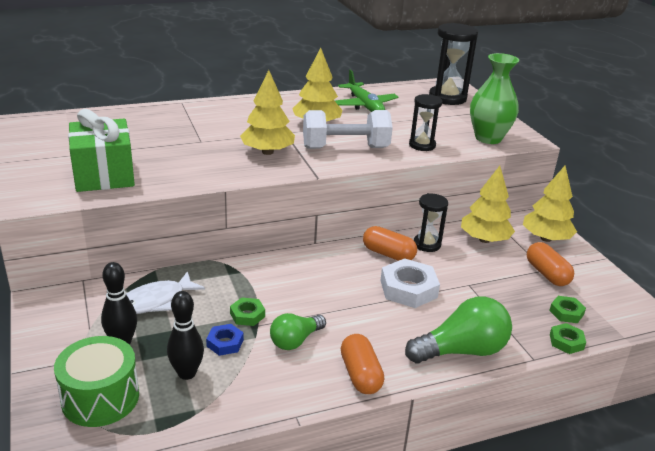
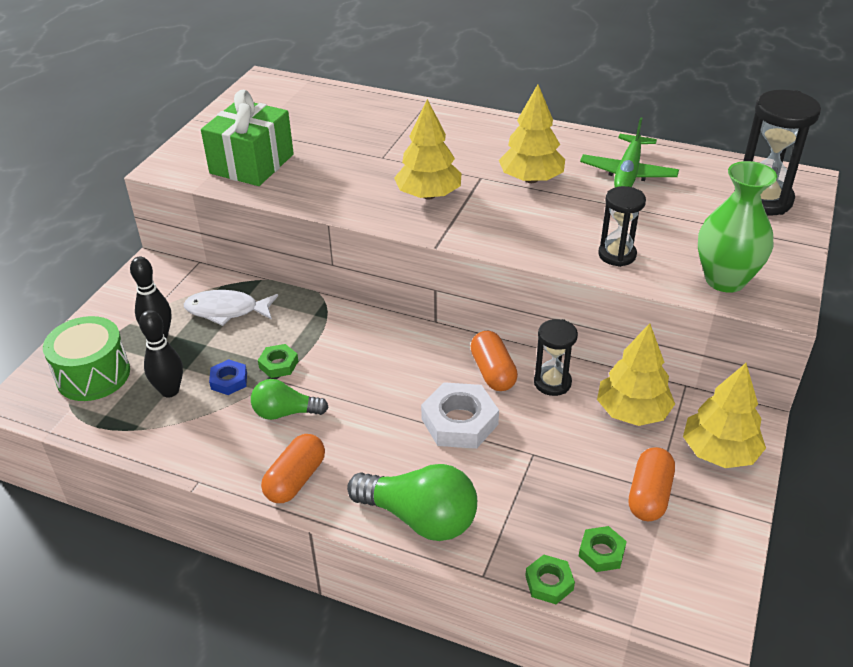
camera: 45 degrees right, 10 degrees up
(345, 148) = (518, 222): white dumbbell -> none

